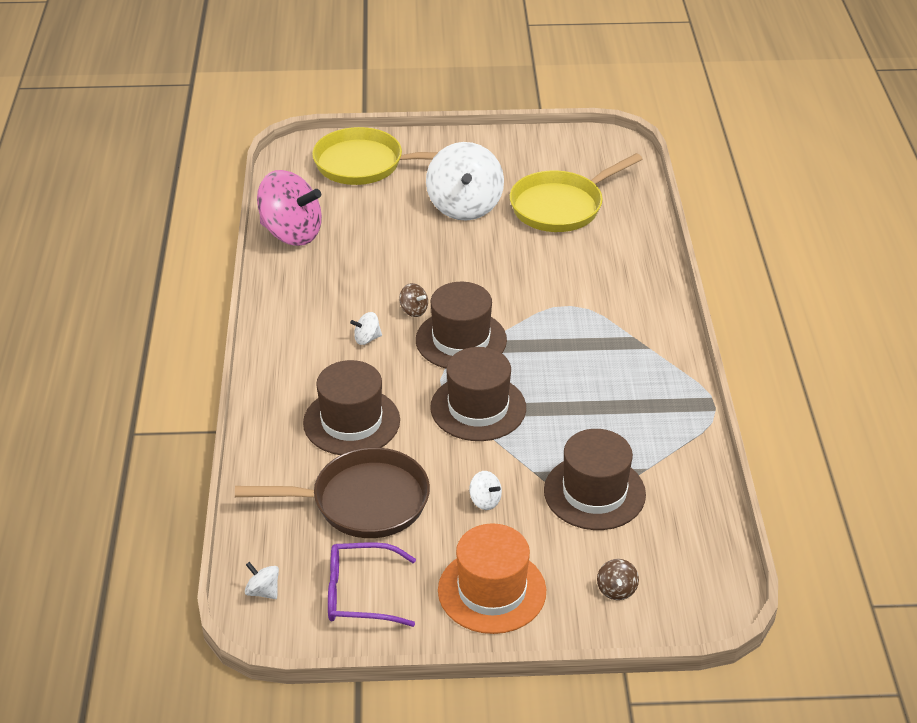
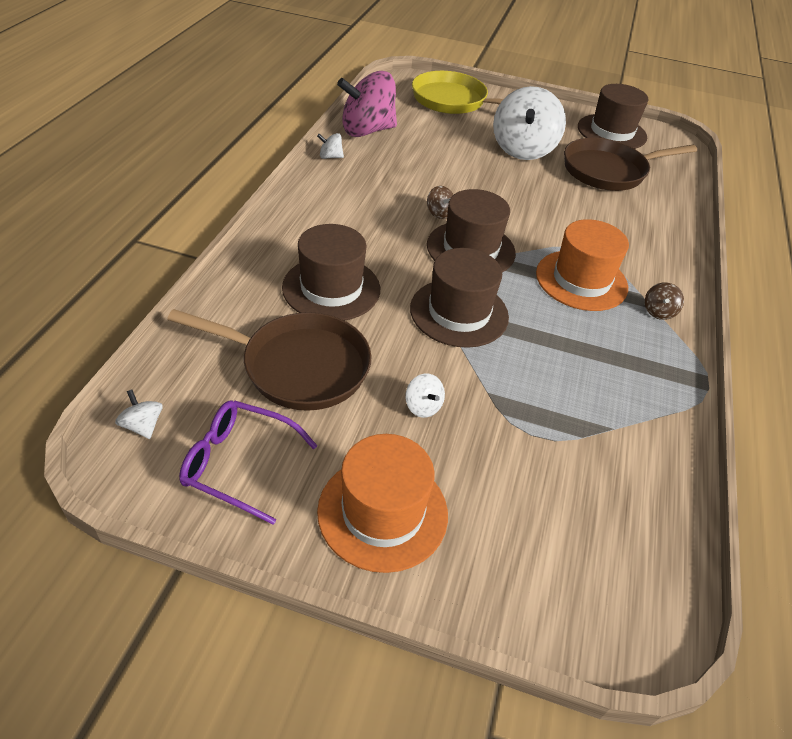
camera: 15 degrees right, 5 degrees up
(291, 233) = (367, 130): pink spinning top -> pink spinning top turned 120 degrees clockwise
(367, 339) = (385, 224): white spinning top -> white spinning top (330, 157)
(561, 206) = (609, 171): yellow pan -> brown pan
(575, 340) = (581, 280): none -> orange hat
(594, 492) = (545, 436): brown hat -> brown hat (612, 132)
(616, 590) = (529, 564): brown spinning top -> brown spinning top (658, 312)

